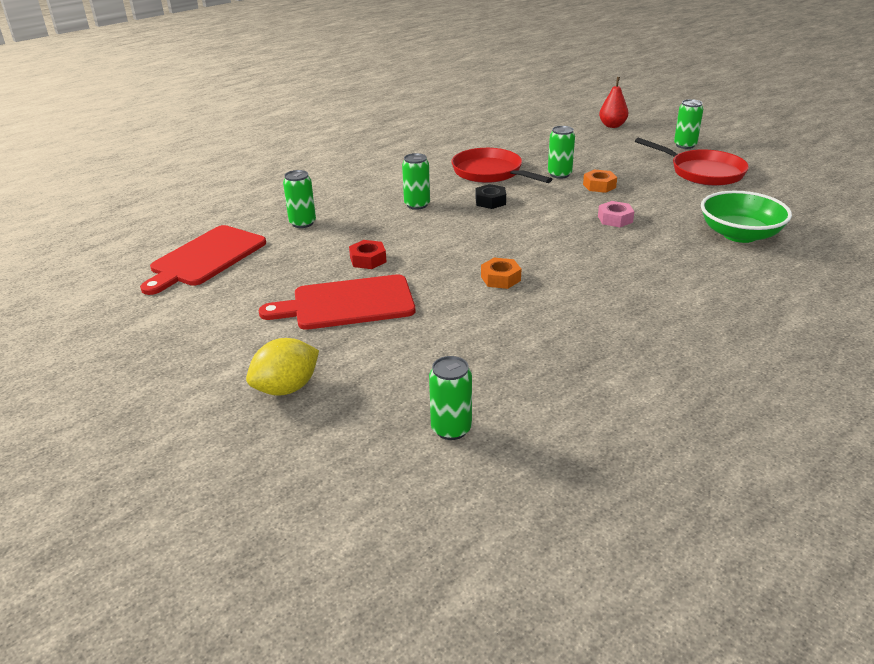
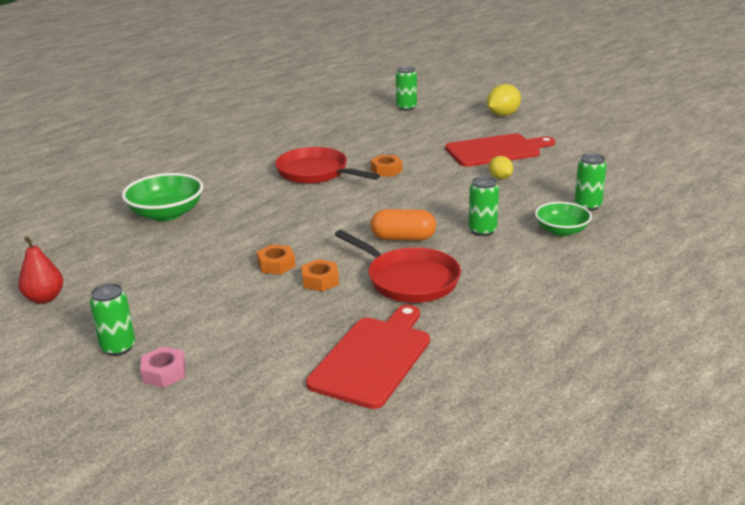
camera: 175 degrees right, 5 degrees down
(206, 258) = (641, 173): red cutting board -> red cutting board (372, 358)
(347, 202) = (561, 231): none -> green bowl
(368, 260) = (500, 178): red nut -> yellow lemon
(490, 201) = (403, 238): black nut -> orange capsule
(559, 174) = (320, 281): green can -> orange nut
(612, 126) = (205, 400): red pear -> red pear (44, 298)
(615, 219) = (275, 224): pink nut -> pink nut (164, 373)
(702, 172) = (137, 292): red pan -> red pan (316, 173)

